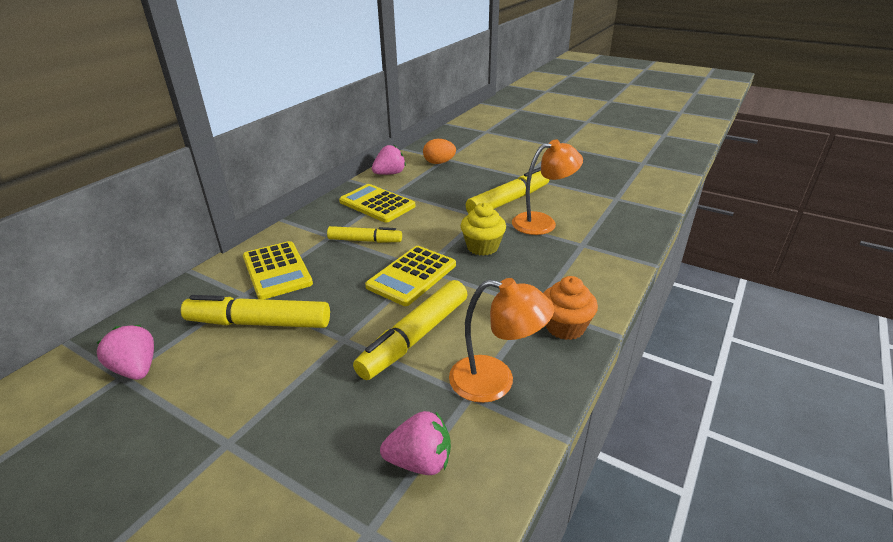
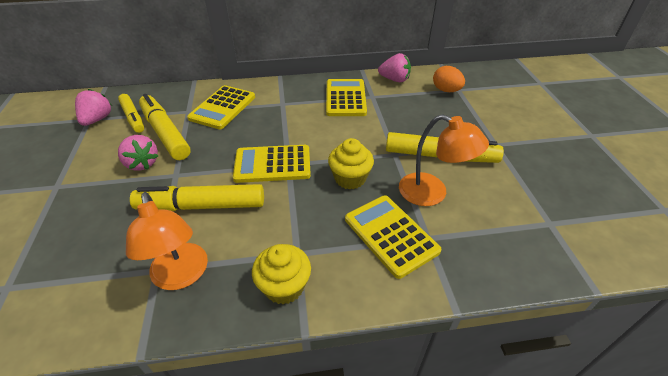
camera: 50 degrees right, 10 degrees up
(365, 240) = (293, 120): yellow marker -> yellow marker (133, 117)
(420, 461) = (76, 279): pink strawberry -> pink strawberry (142, 163)
(563, 257) = (390, 235): none -> yellow calculator
(565, 327) = (284, 286): orange cupcake -> yellow cupcake

